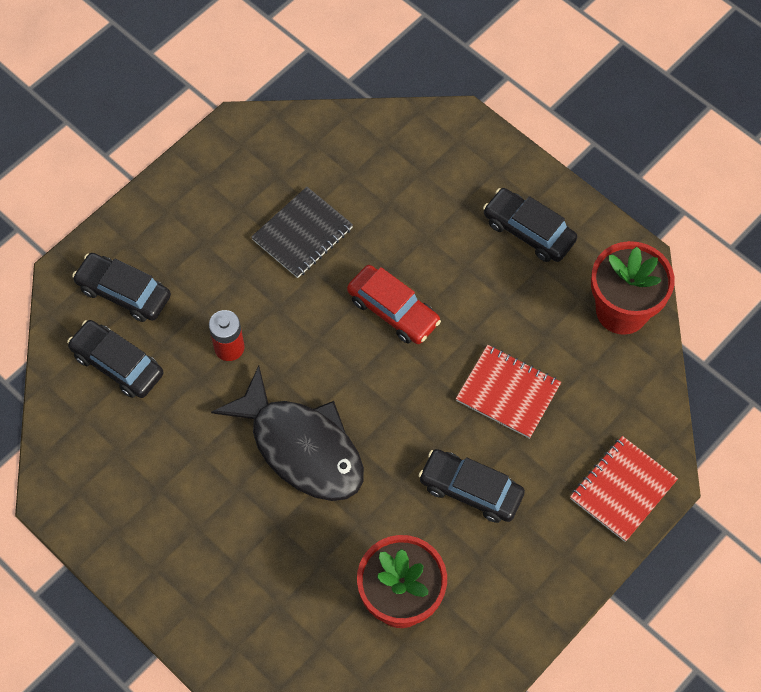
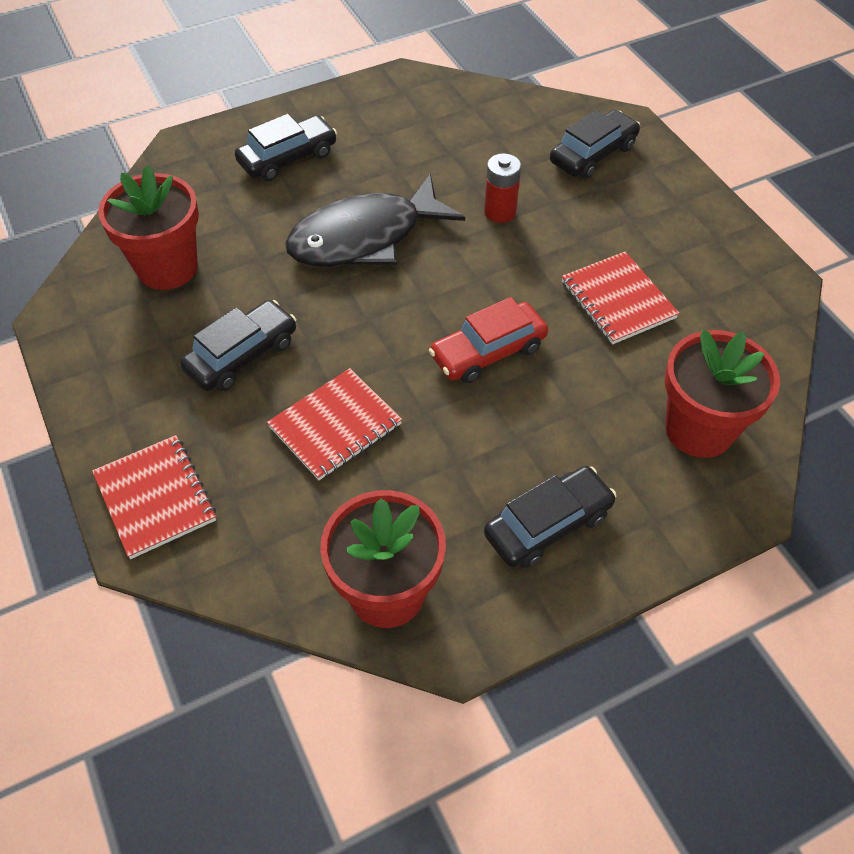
camera: 110 degrees right, 10 degrees down
(117, 364) = (515, 136): black car -> black car (288, 158)
(302, 234) = (617, 300): black notebook -> red notebook
(409, 158) = (699, 429): none -> red flower pot

